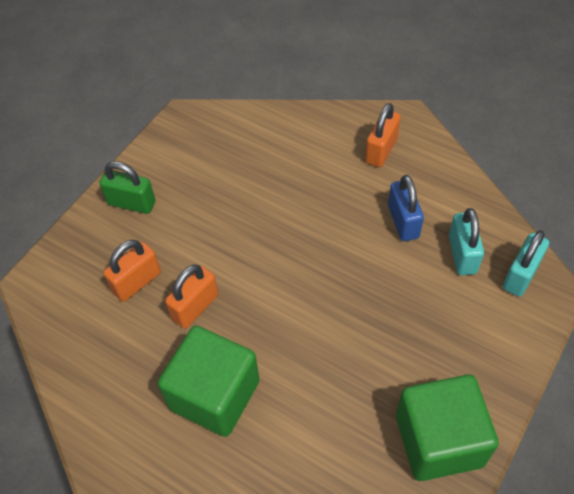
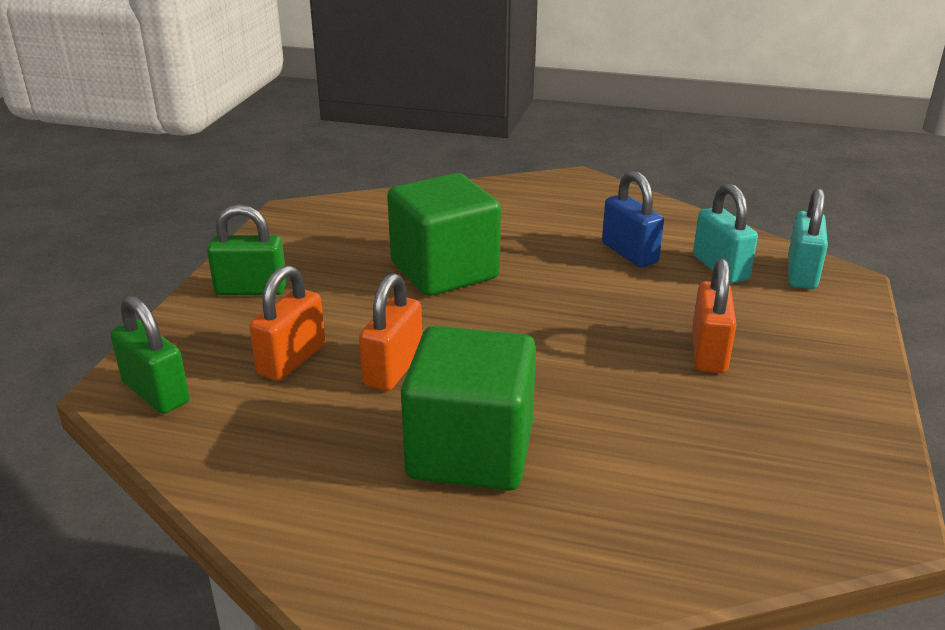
camera: 20 degrees left, 25 degrees down
(51, 293) = (156, 393): none -> green padlock
(381, 150) = (563, 205): orange padlock -> orange padlock (708, 352)
(439, 440) = (819, 433): green cube -> green cube (444, 271)

